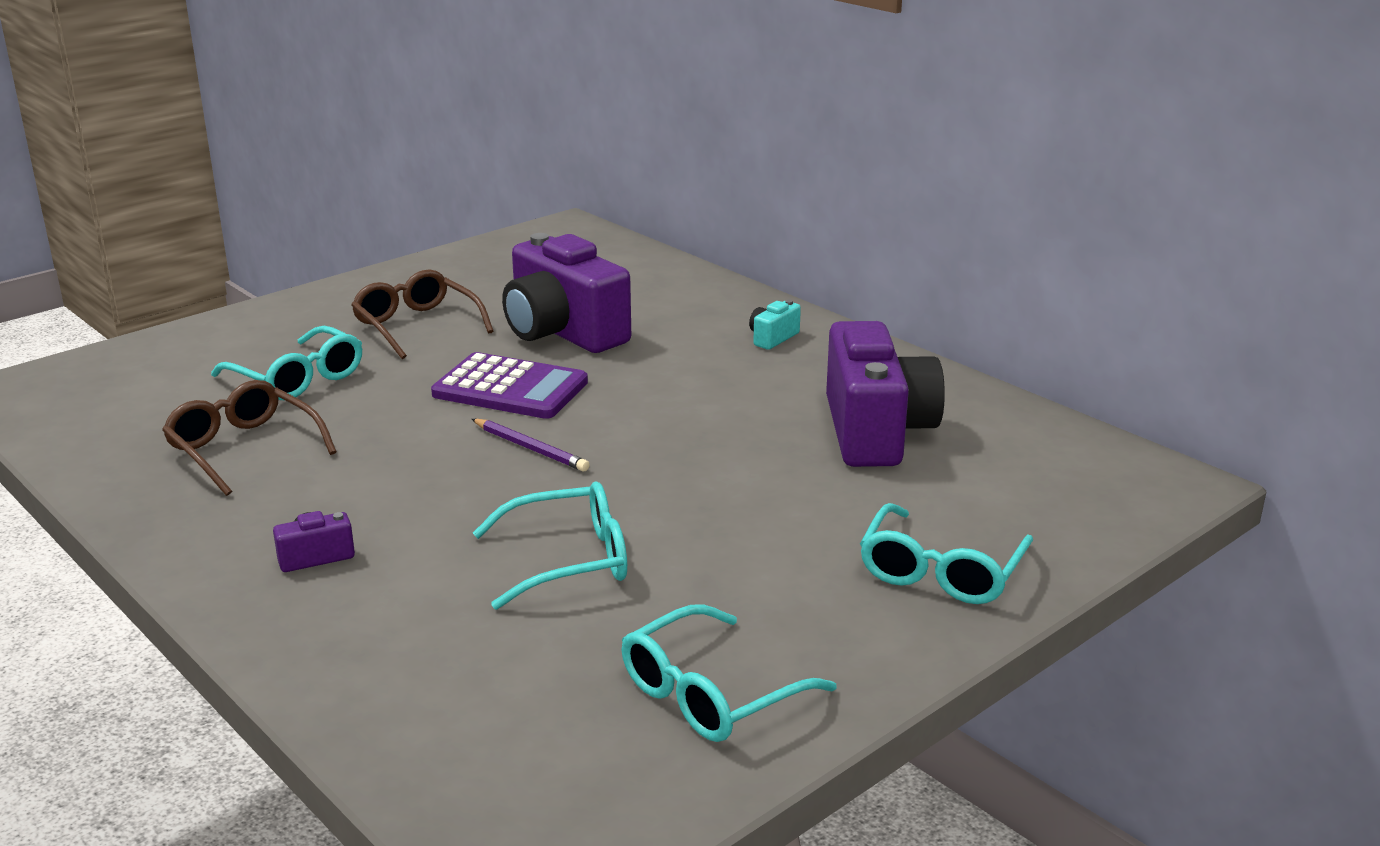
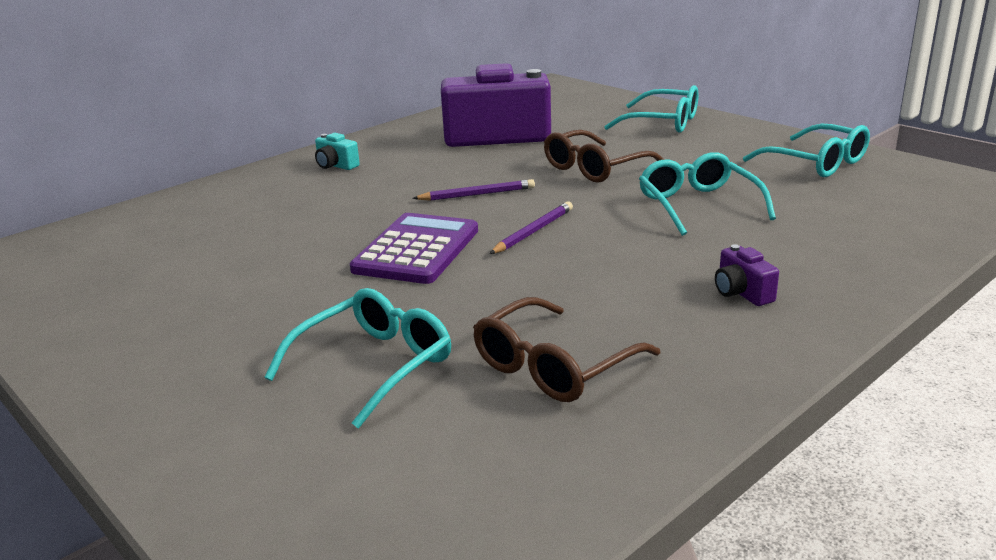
camera: 90 degrees left, 0 degrees up
(417, 326) = (244, 314): brown glasses -> brown glasses (595, 168)
(563, 332) = (293, 239): purple camera -> none
(654, 418) = (477, 194): none -> purple pencil

